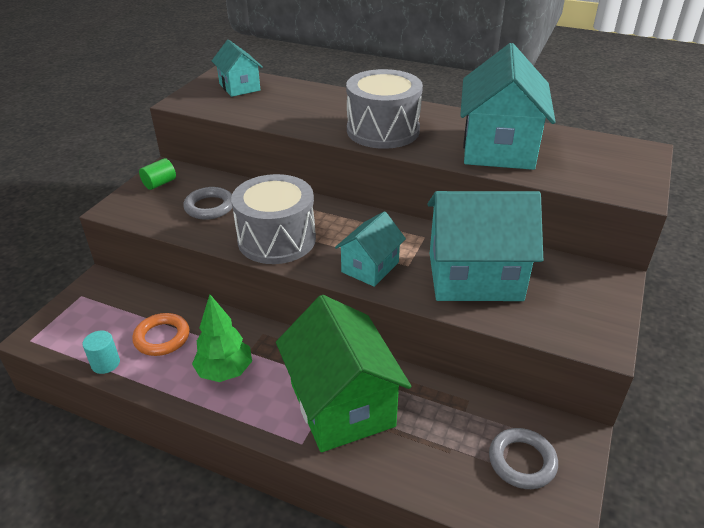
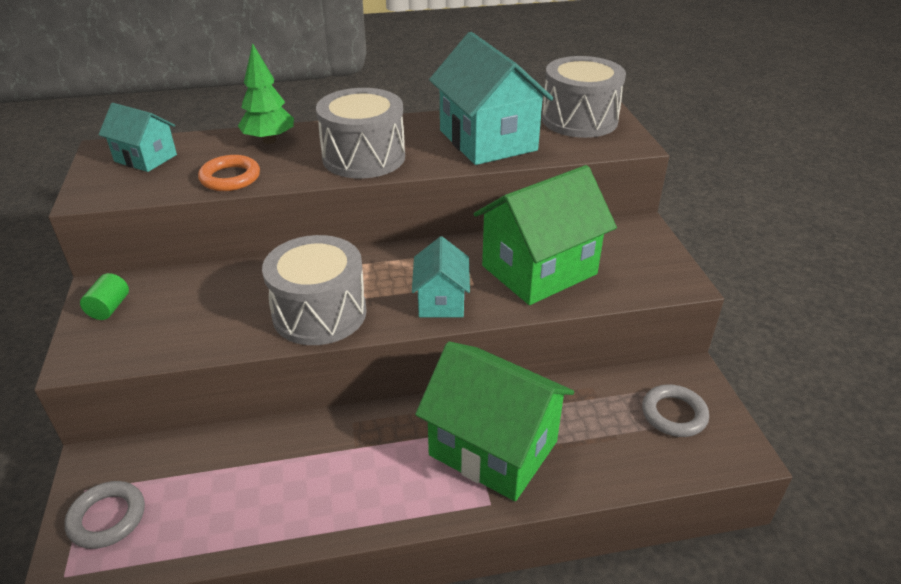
camera: 35 degrees left, 0 degrees up
(105, 363) = (199, 546): turquoise cylinder -> none
(162, 337) = (242, 483): orange ring -> orange ring (230, 178)
(209, 207) = (204, 310): grey ring -> grey ring (107, 518)
(225, 372) = (349, 480): green tree -> green tree (269, 140)
(474, 276) = (539, 270): turquoise house -> green house
(606, 156) = (579, 120): none -> grey drum

